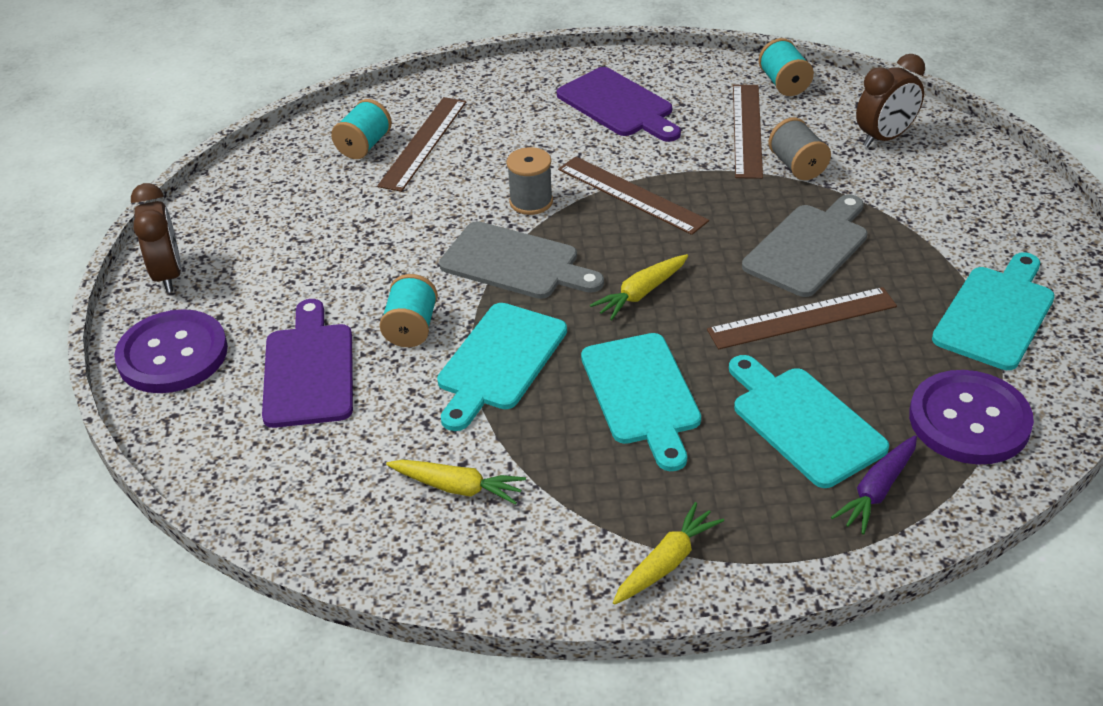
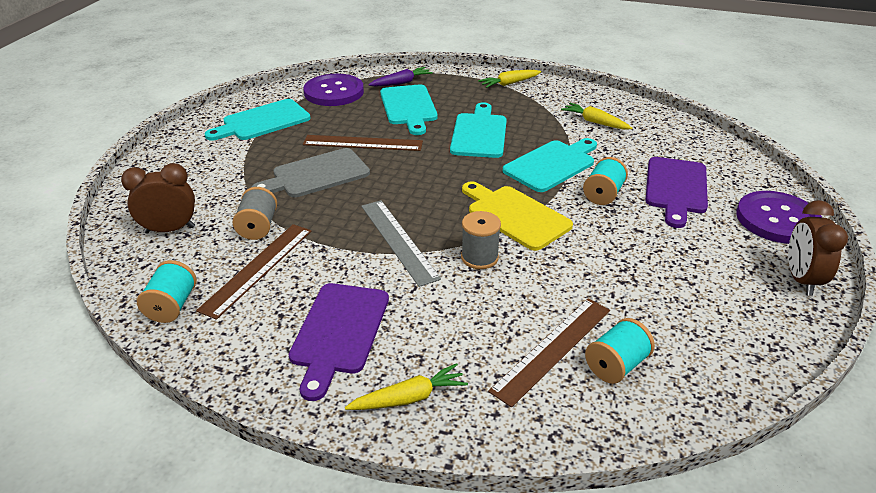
camera: 160 degrees left, 5 degrees down
(515, 263) = (515, 215): grey cutting board -> yellow cutting board
(618, 105) = (338, 332): purple cutting board -> purple cutting board turned 150 degrees counterclockwise
(631, 194) = (398, 241): brown ruler -> grey ruler
(641, 293) = (443, 177): yellow carrot -> yellow carrot (409, 398)

